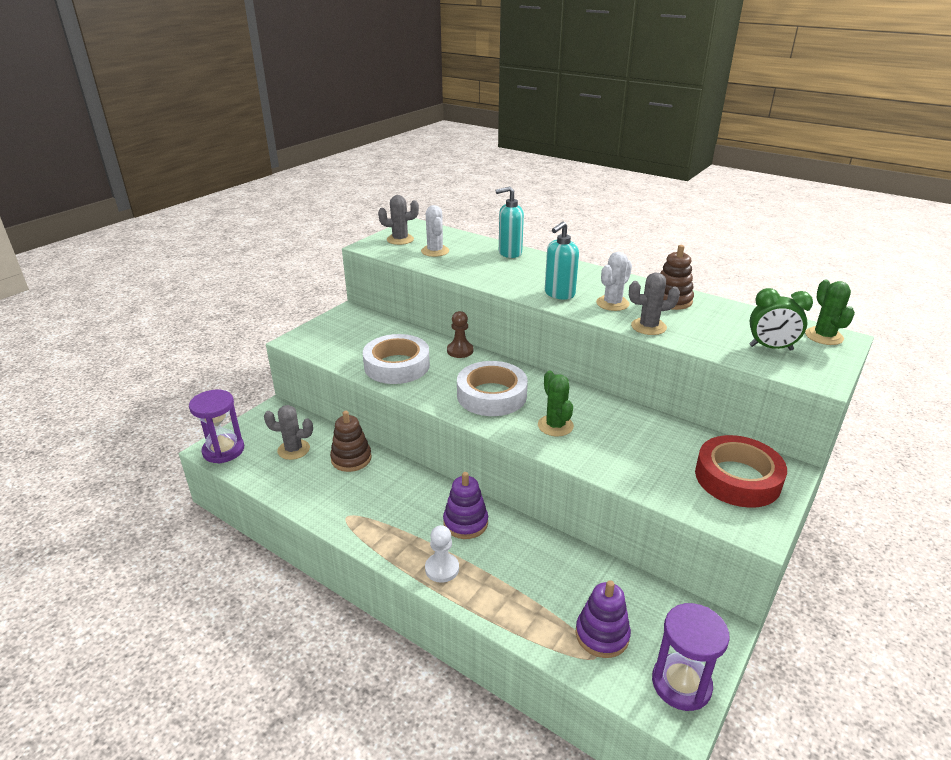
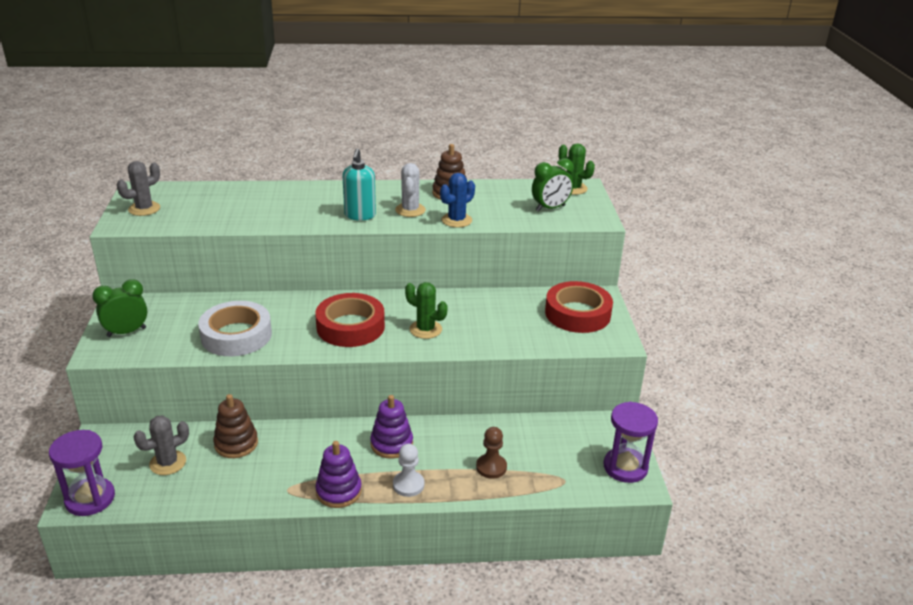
camera: 40 degrees left, 0 degrees up
(329, 333) = (126, 332): none -> green clock
(435, 251) = (197, 210): white cactus -> none
(460, 351) = (280, 300): brown pawn -> brown pawn (491, 467)
(491, 395) = (350, 326): white tape -> red tape
(509, 253) = (272, 191): turquoise soap dispenser -> none
(602, 635) = (556, 466): purple stacking toy -> purple stacking toy (338, 491)
(648, 327) = (456, 220): grey cactus -> blue cactus

